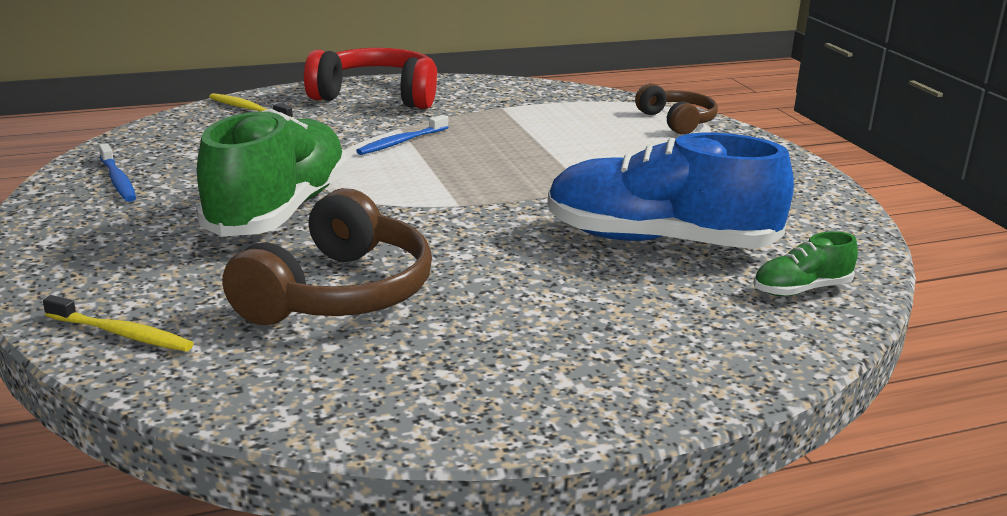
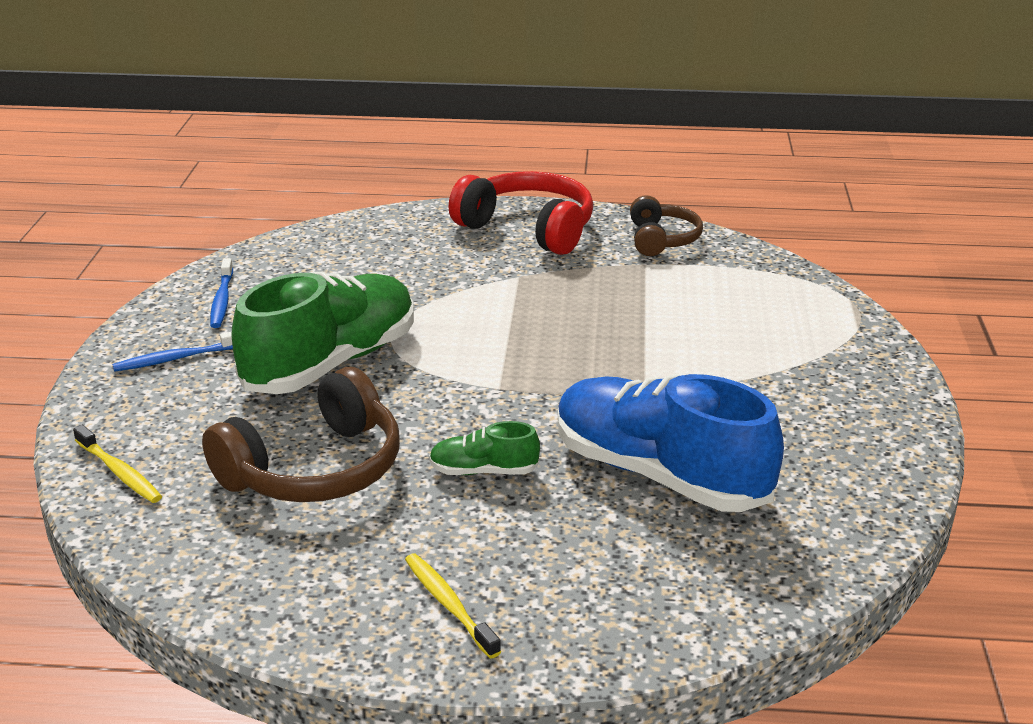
camera: 25 degrees right, 5 degrees up
(248, 109) = (392, 228): yellow toothbrush -> yellow toothbrush (449, 605)
(401, 142) = (505, 296): blue toothbrush -> blue toothbrush (176, 358)
(677, 121) = (825, 315): brown headphones -> brown headphones (662, 239)
(801, 290) = (753, 568): green shoe -> green shoe (483, 471)

